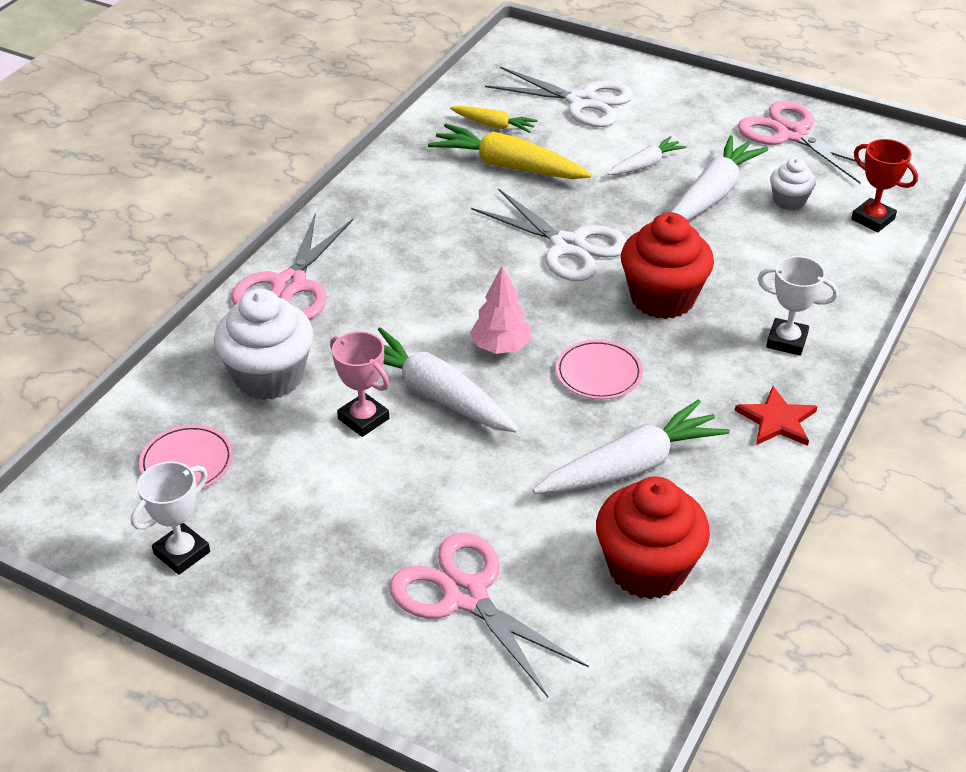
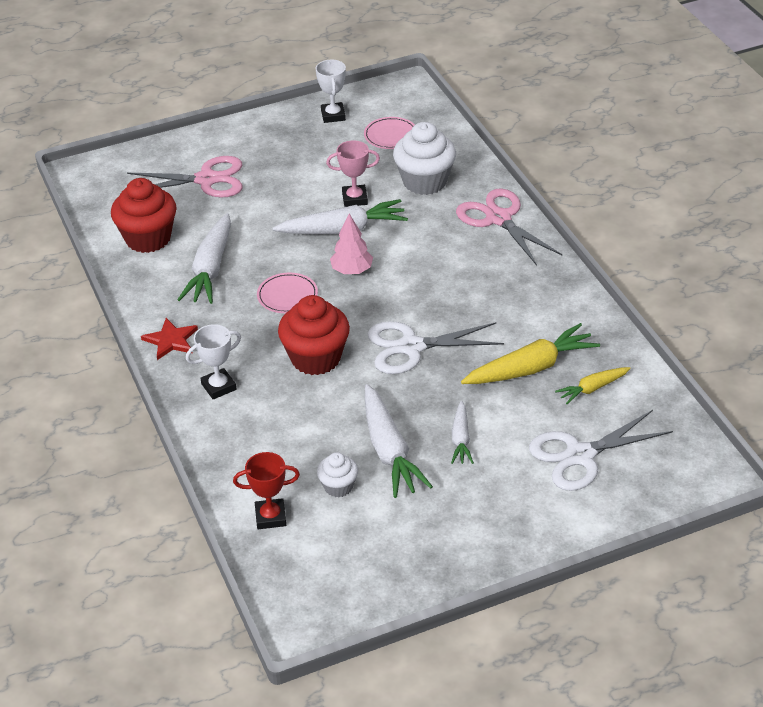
camera: 130 degrees right, 0 degrees up
(791, 134) = (413, 550): pink scissors -> none

